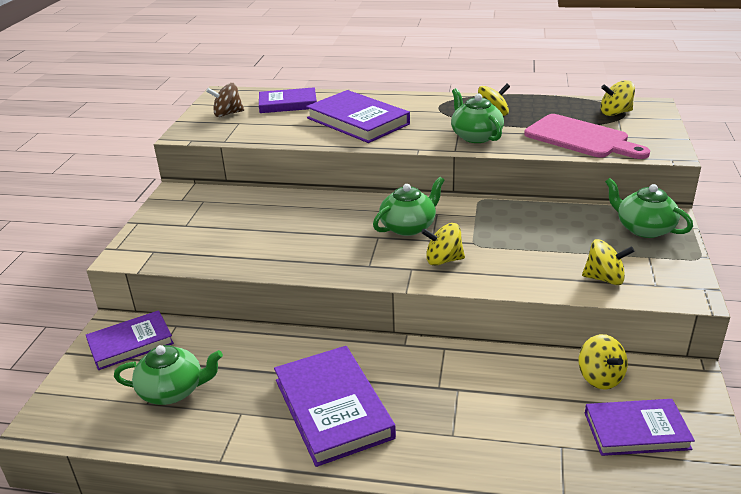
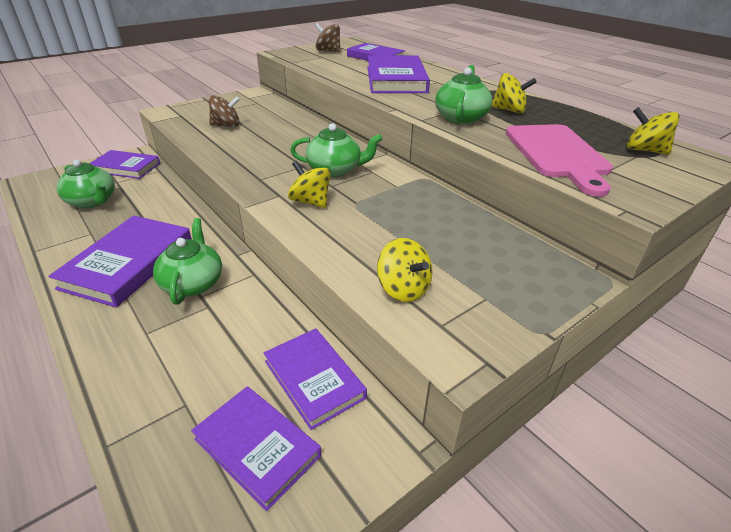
camera: 40 degrees right, 5 degrees up
(228, 237) = (226, 125): none -> brown spinning top
(600, 377) = (314, 379): yellow spinning top -> purple book
(644, 228) = (530, 273): green teapot -> green teapot (193, 283)

